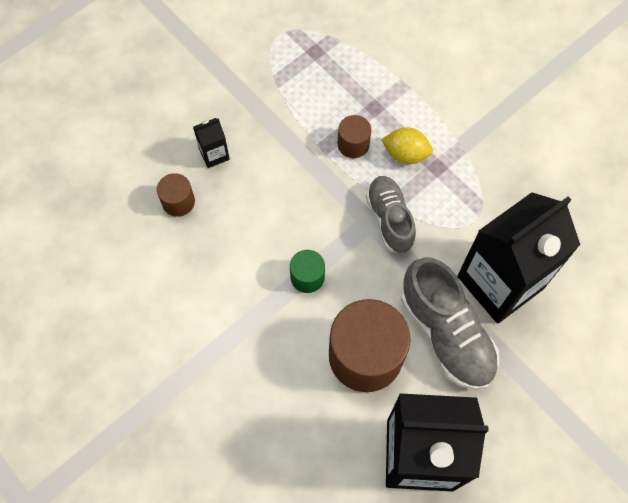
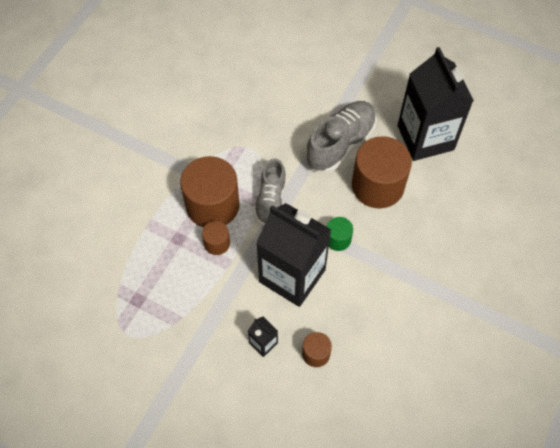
camera: 110 degrees left, 5 degrees down
(389, 219) = (270, 200): grey shoe -> grey shoe turned 45 degrees counterclockwise
(405, 154) = (212, 205): yellow lemon -> brown cylinder
(500, 282) = (291, 122): black carton -> black carton (292, 276)

